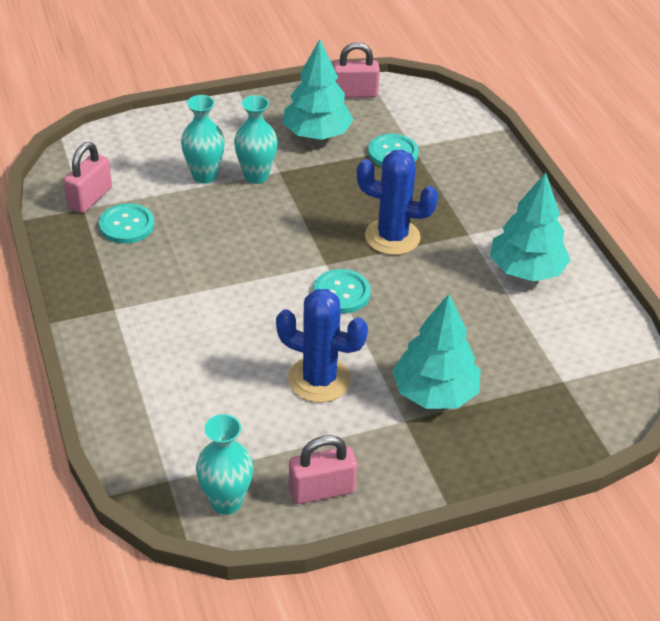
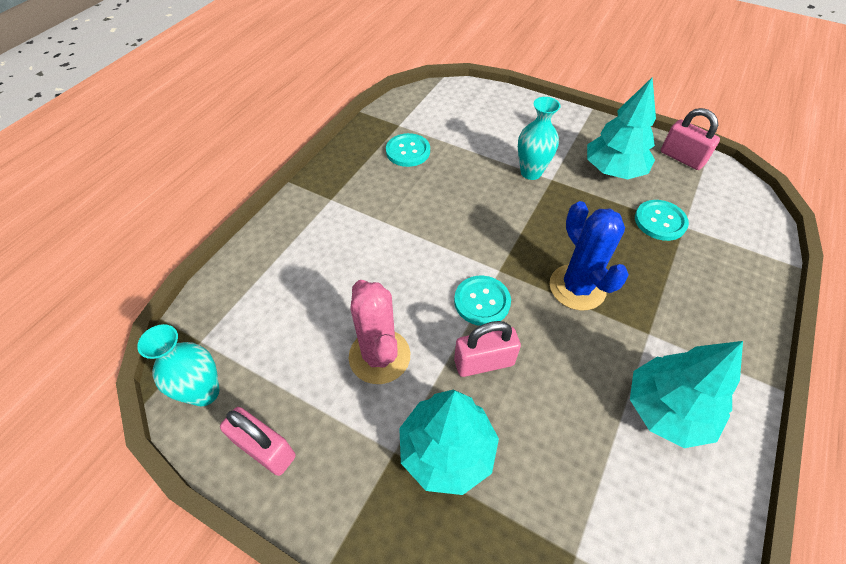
camera: 50 degrees right, 10 degrees up
(90, 198) = (410, 121): pink padlock -> pink padlock (484, 362)
(204, 176) = (496, 150): turquoise vase -> none
(319, 379) = (379, 356): blue cactus -> pink cactus

